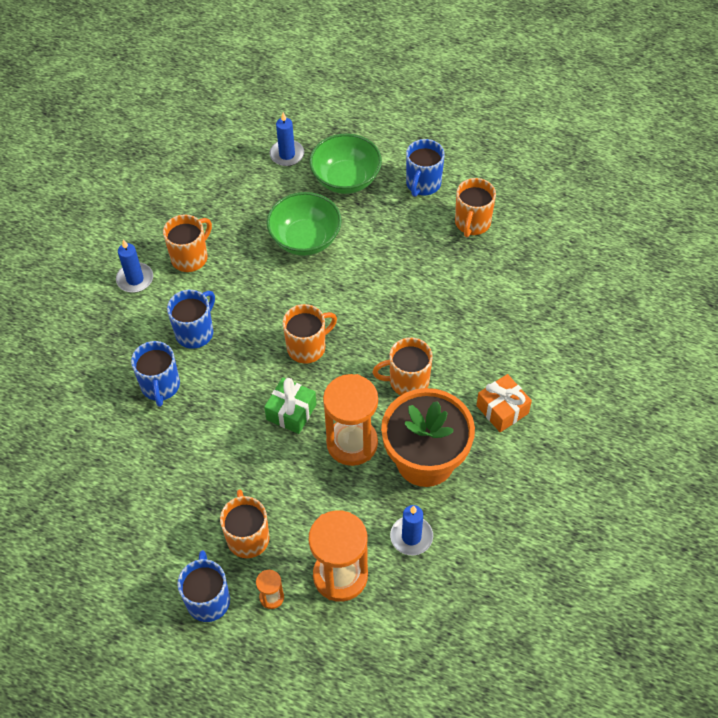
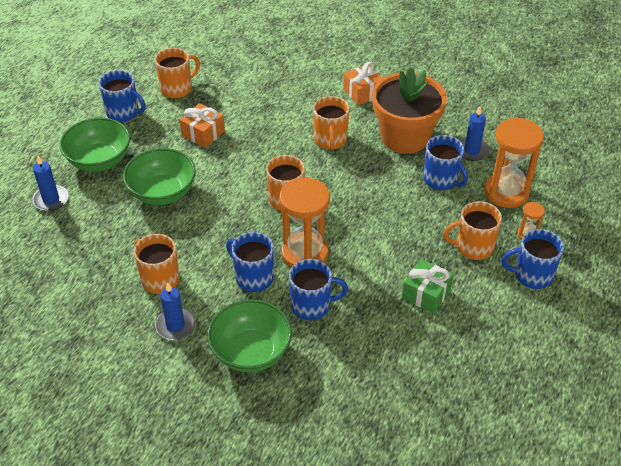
camera: 85 degrees left, 10 degrees down
(104, 342) = (251, 352): none -> green bowl
(291, 412) = (352, 213): green gift -> green gift (426, 294)
(352, 443) = (386, 177): orange hourglass -> orange hourglass (305, 254)
(354, 502) = (441, 180): none -> blue mug
(401, 259) = (203, 133): none -> orange gift
(472, 223) = (177, 89): orange mug -> orange mug turned 60 degrees counterclockwise

